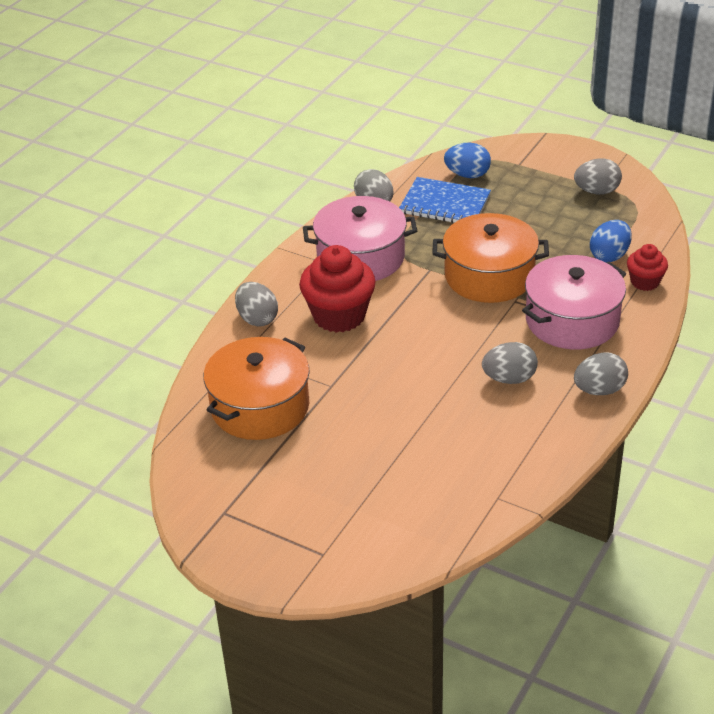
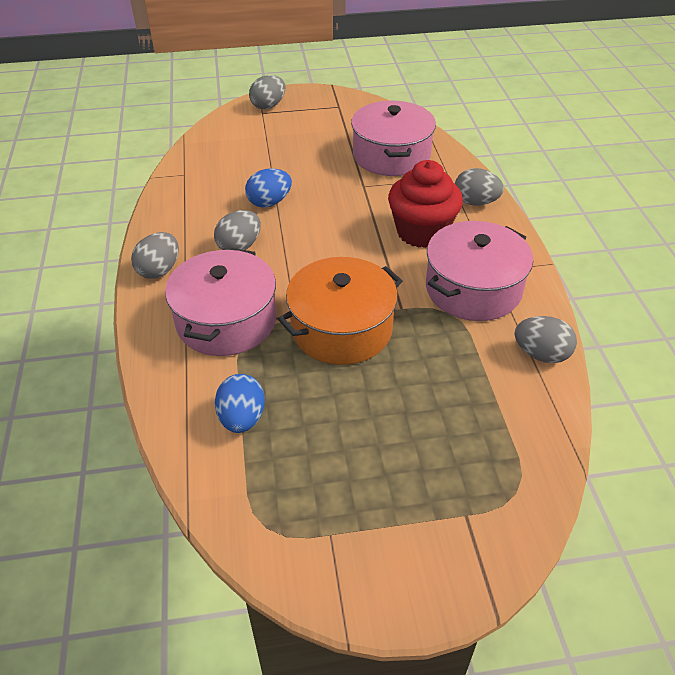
camera: 140 degrees right, 5 degrees up
(260, 406) = (391, 155): orange pot -> pink pot
(445, 204) = (475, 393): blue notebook -> none
(467, 175) = (502, 455): blue egg -> blue egg (269, 202)
(596, 191) = (329, 521): grey egg -> grey egg (268, 106)
(645, 282) = (181, 402): red cupcake -> none

